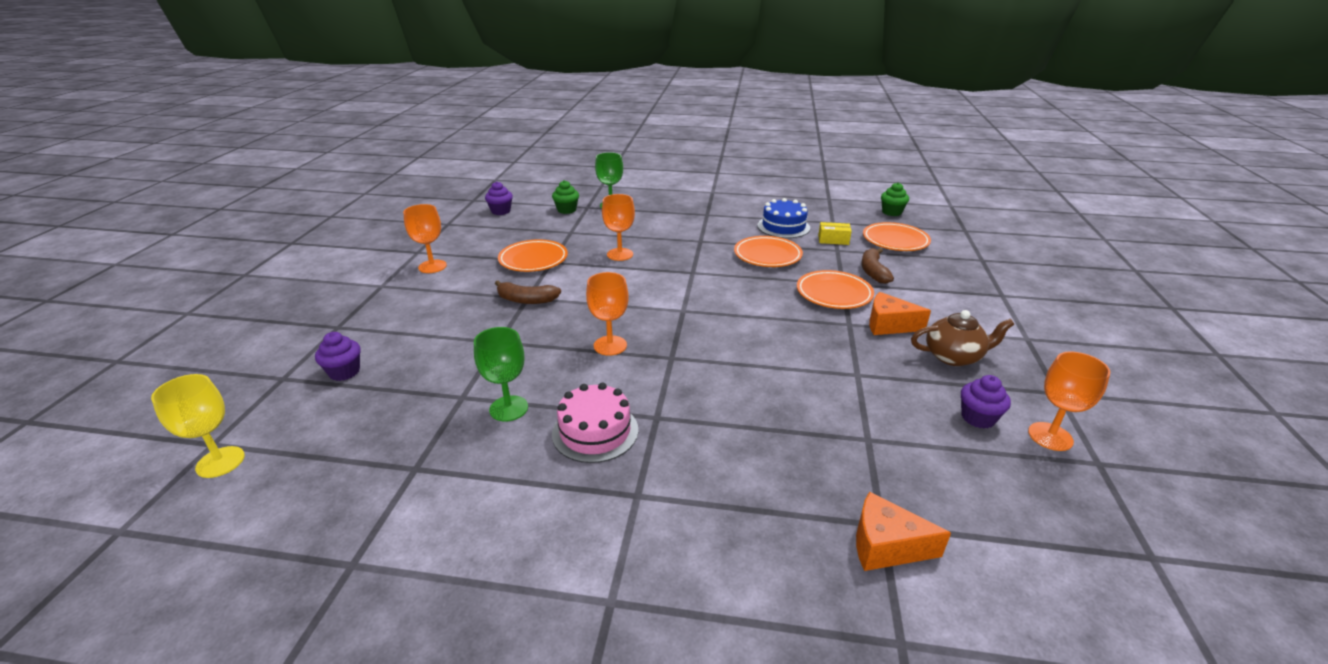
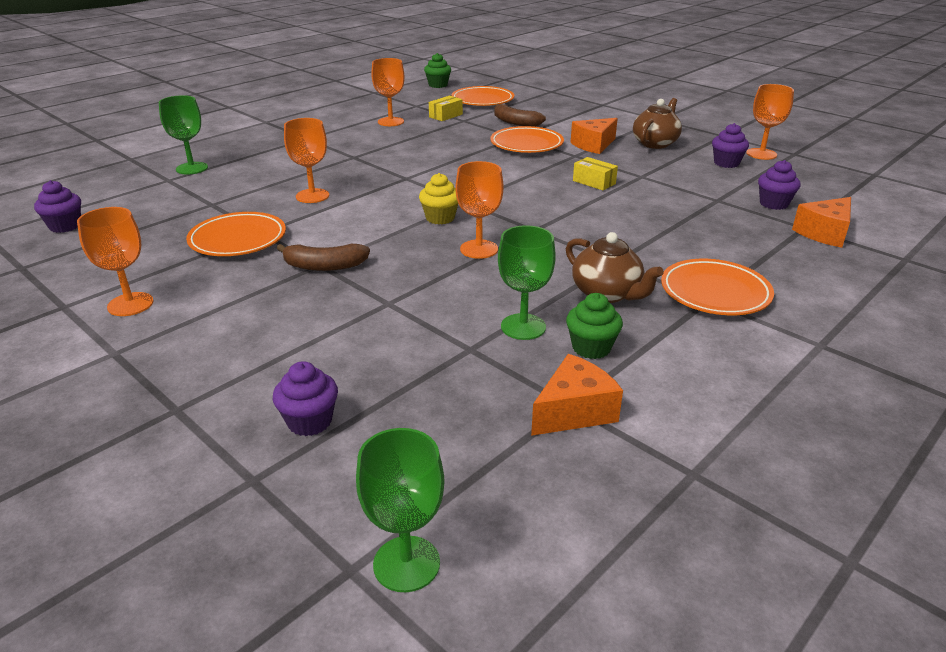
camera: 55 degrees left, 0 degrees up
(220, 462) = (406, 564): yellow goblet -> green goblet
(406, 473) = (574, 411): none -> orange cheese
(526, 300) = (324, 266): brown banana -> brown banana turned 45 degrees clockwise
(566, 210) = (151, 191): green cupcake -> green cupcake (591, 348)
(595, 431) = (607, 293): pink cake -> brown teapot
(642, 311) = (440, 218): none -> yellow cupcake
(767, 255) = (429, 143): orange plate -> orange plate (715, 293)
(783, 227) = (390, 122): blue cake -> orange goblet
(804, 353) = (594, 182): none -> yellow box
(915, 483) = (773, 204): none -> purple cupcake

